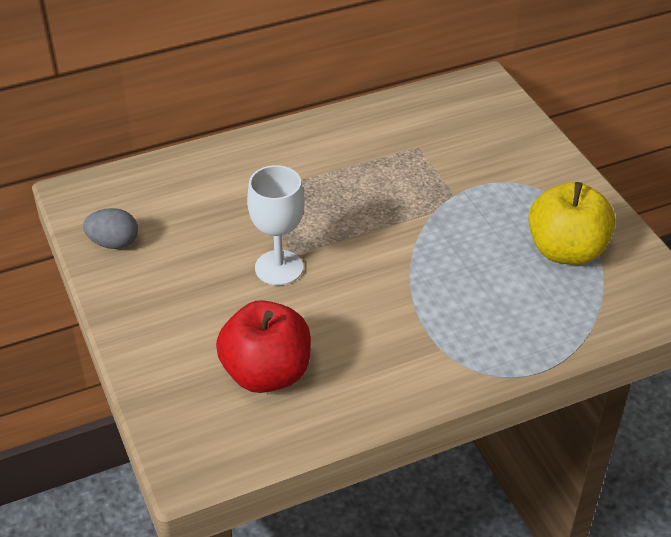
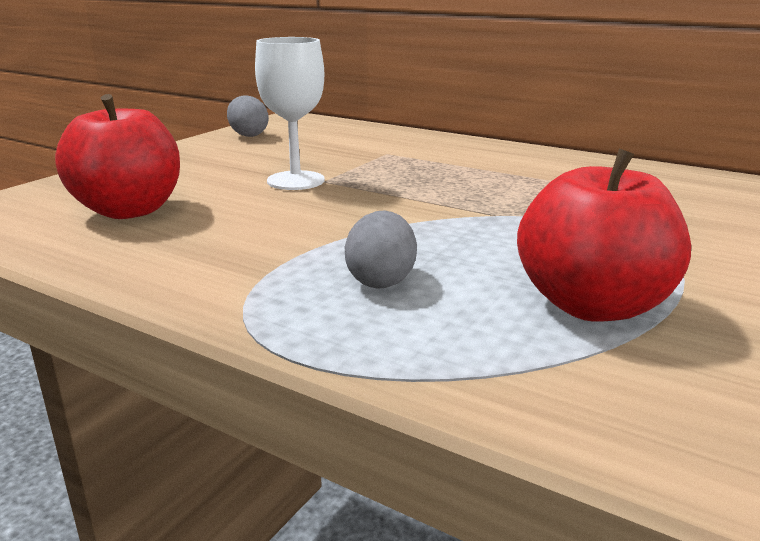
camera: 55 degrees right, 20 degrees down
(482, 305) = (381, 280): none -> grey egg
(566, 251) = (592, 305): yellow apple -> red apple

